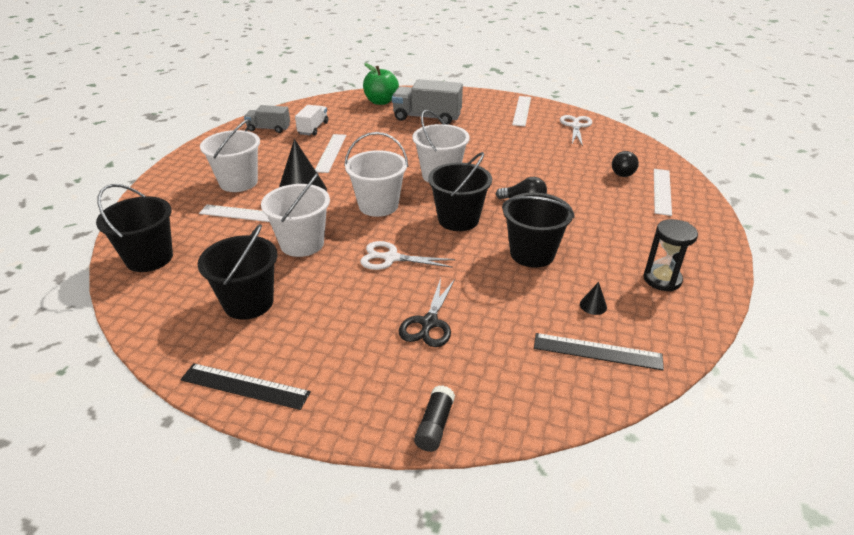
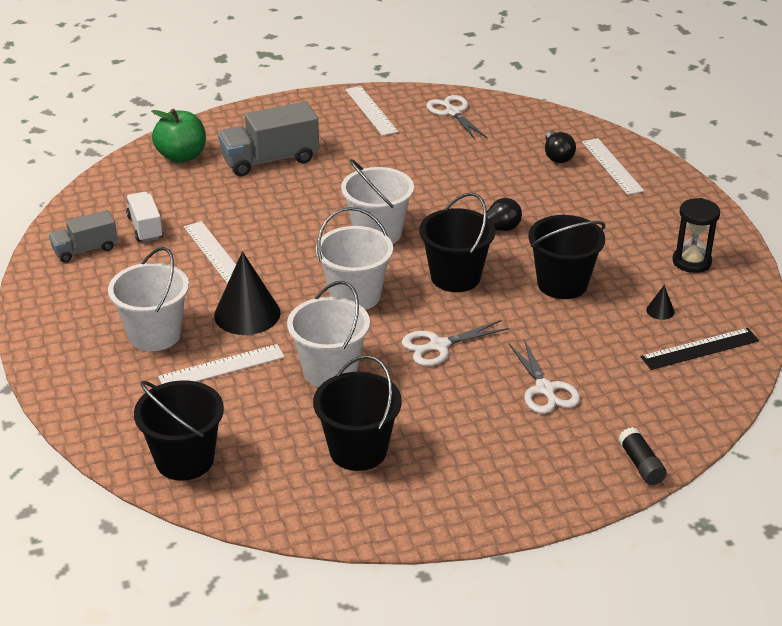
camera: 35 degrees left, 0 degrees up
(245, 386) = (456, 516): black ruler -> none
(429, 323) = (545, 389): black scissors -> white scissors

